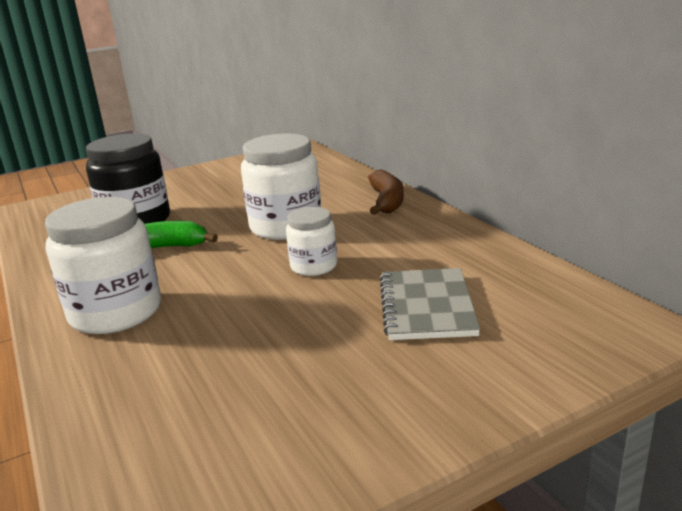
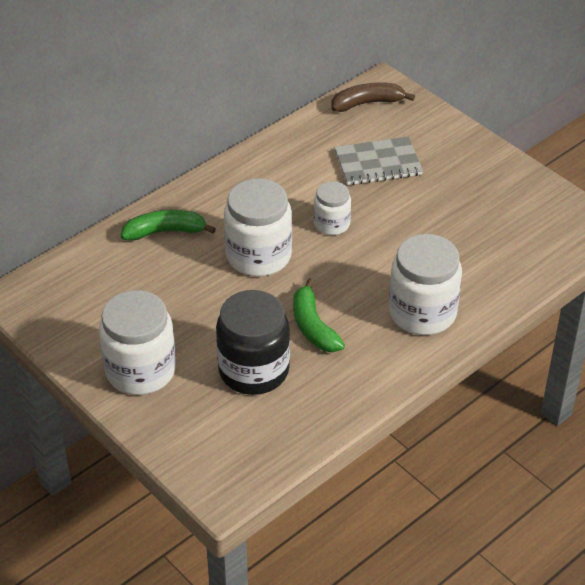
camera: 105 degrees left, 20 degrees up
(183, 183) = (140, 370): none -> white jar
(346, 190) = (165, 232): none -> green banana
(387, 201) = (195, 201): brown banana -> brown banana (367, 103)

